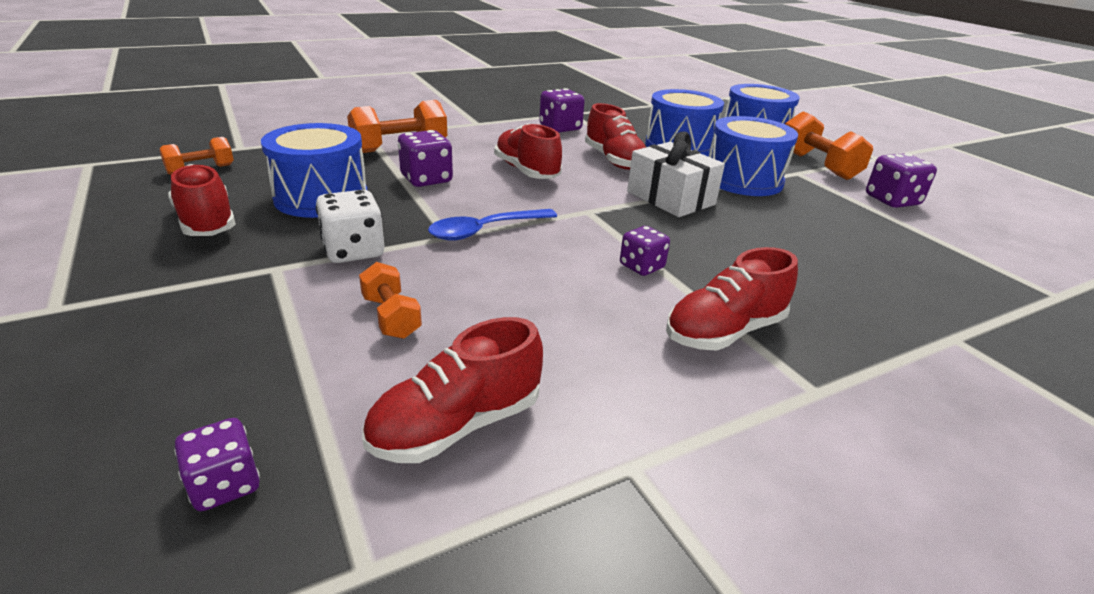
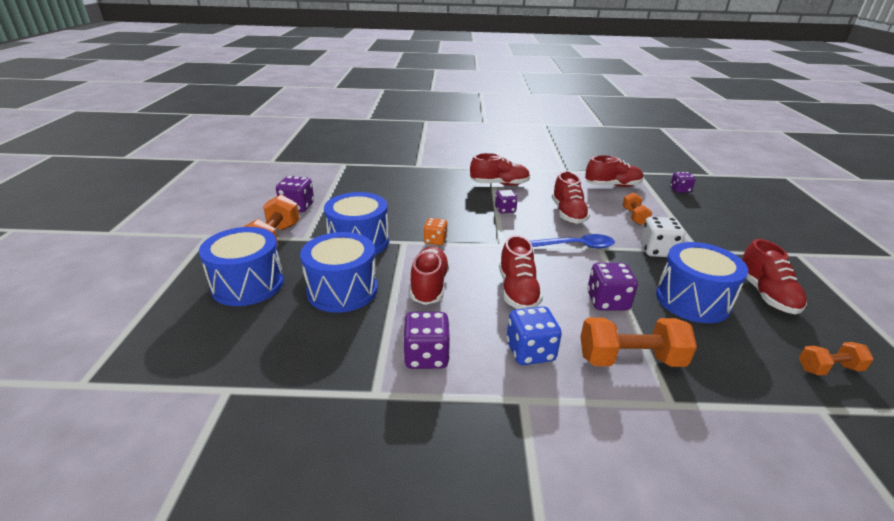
camera: 150 degrees left, 0 degrees up
(486, 140) = (530, 351): none -> blue dice
(528, 287) = (568, 214): none -> red shoe
(670, 198) = (435, 240): white gift -> orange dice

